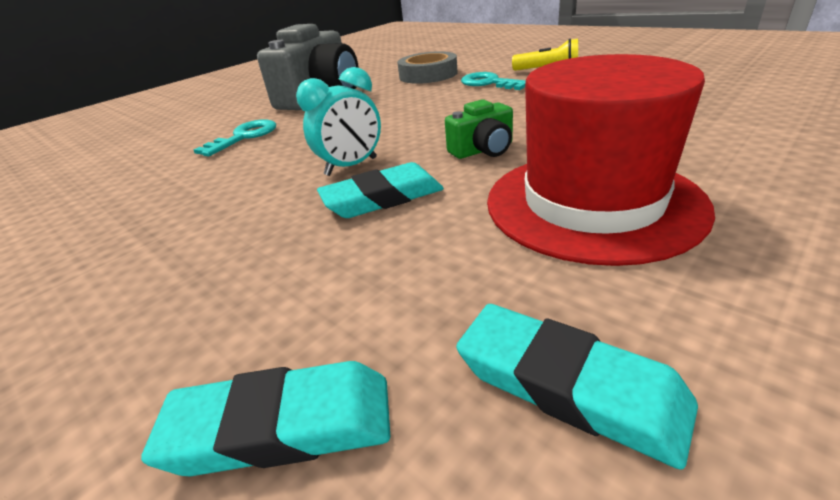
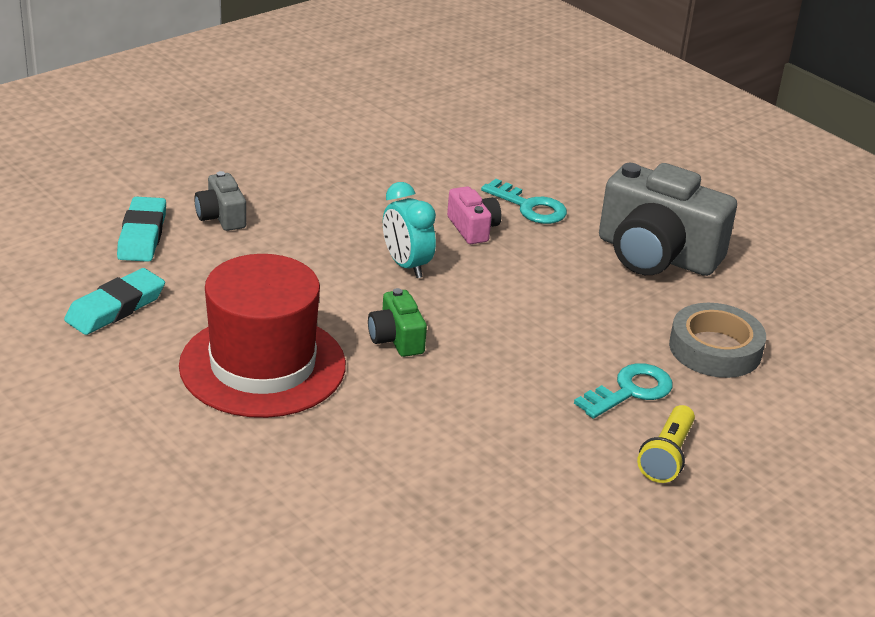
camera: 90 degrees right, 0 degrees up
(223, 323) = (221, 217): none -> grey camera
(279, 151) = (473, 228): none -> pink camera
(382, 198) = (333, 276): turquoise eraser -> none

